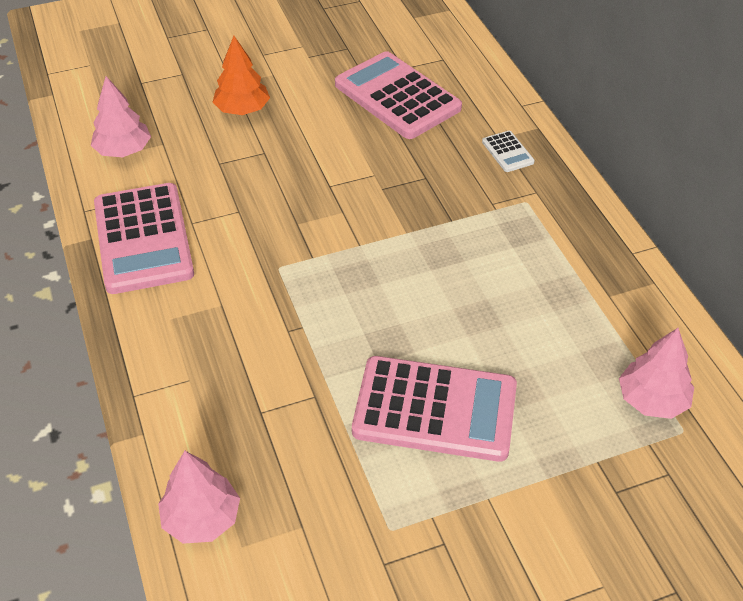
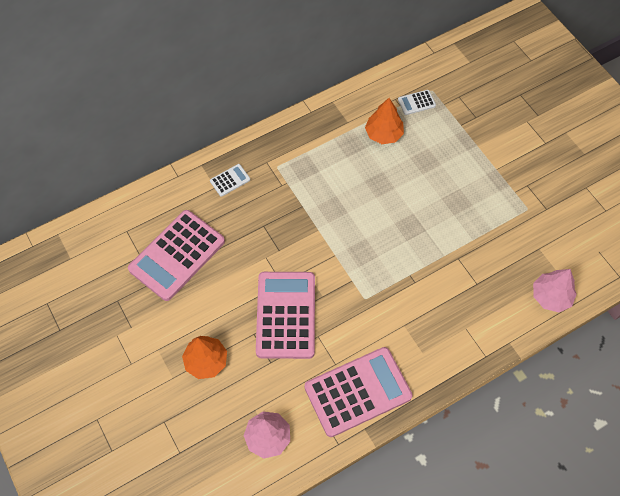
camera: 100 degrees left, 15 degrees up
(435, 409) = (450, 198): pink calculator -> pink calculator (285, 315)
(581, 339) = (383, 134): none -> orange tree
(652, 400) = (416, 103): pink tree -> white calculator

